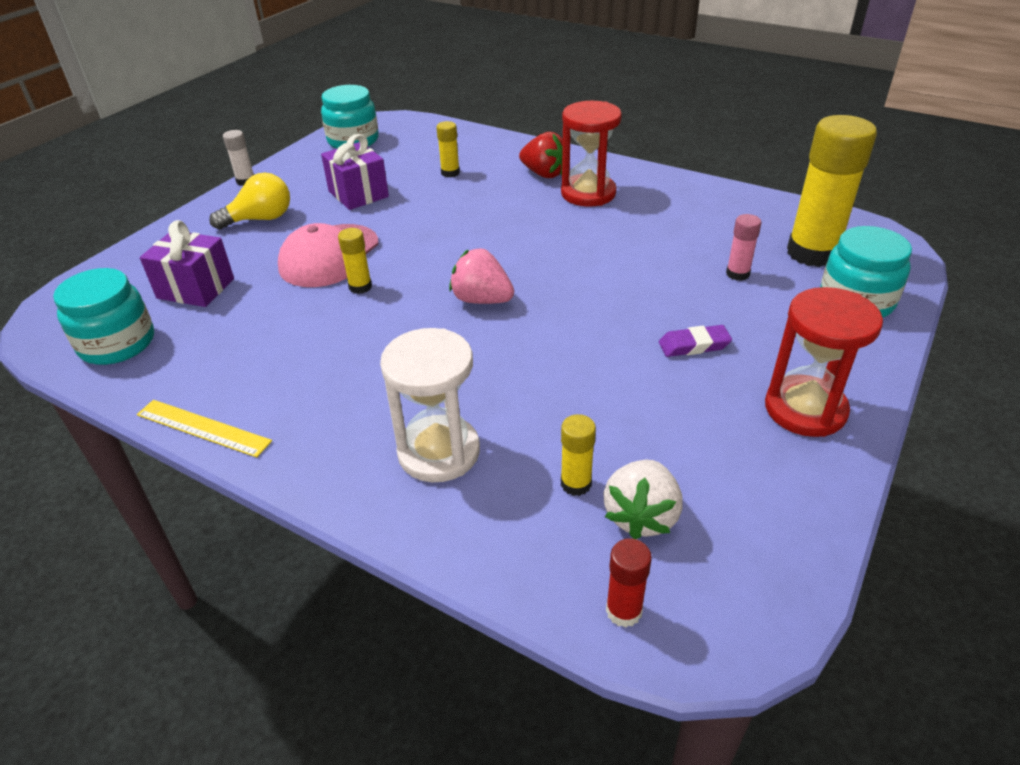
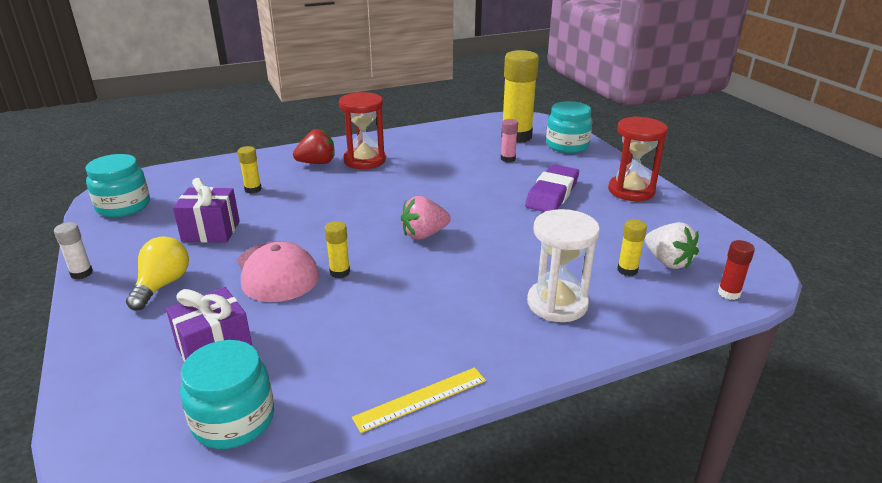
camera: 55 degrees left, 10 degrees down
(694, 345) = (552, 194): purple eraser -> purple eraser, size x1.81

